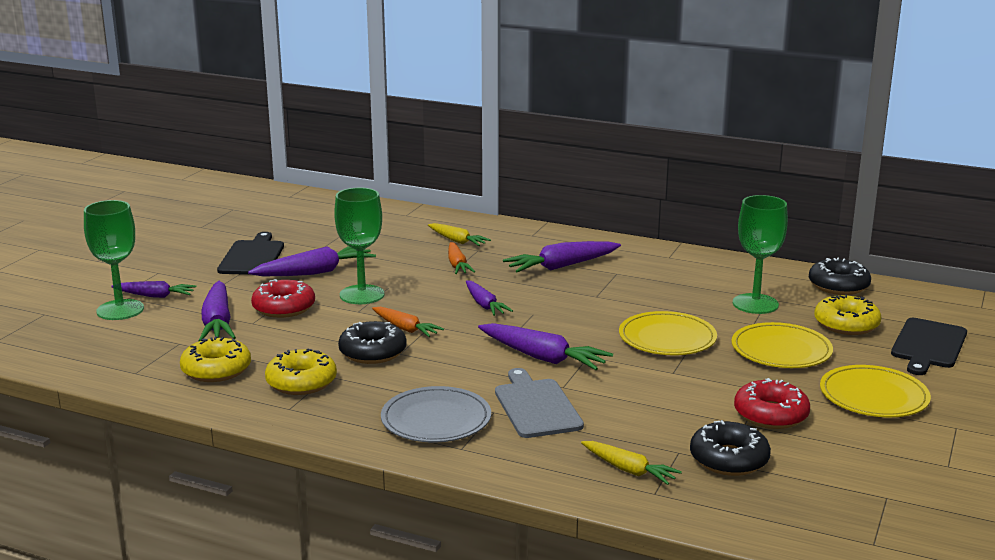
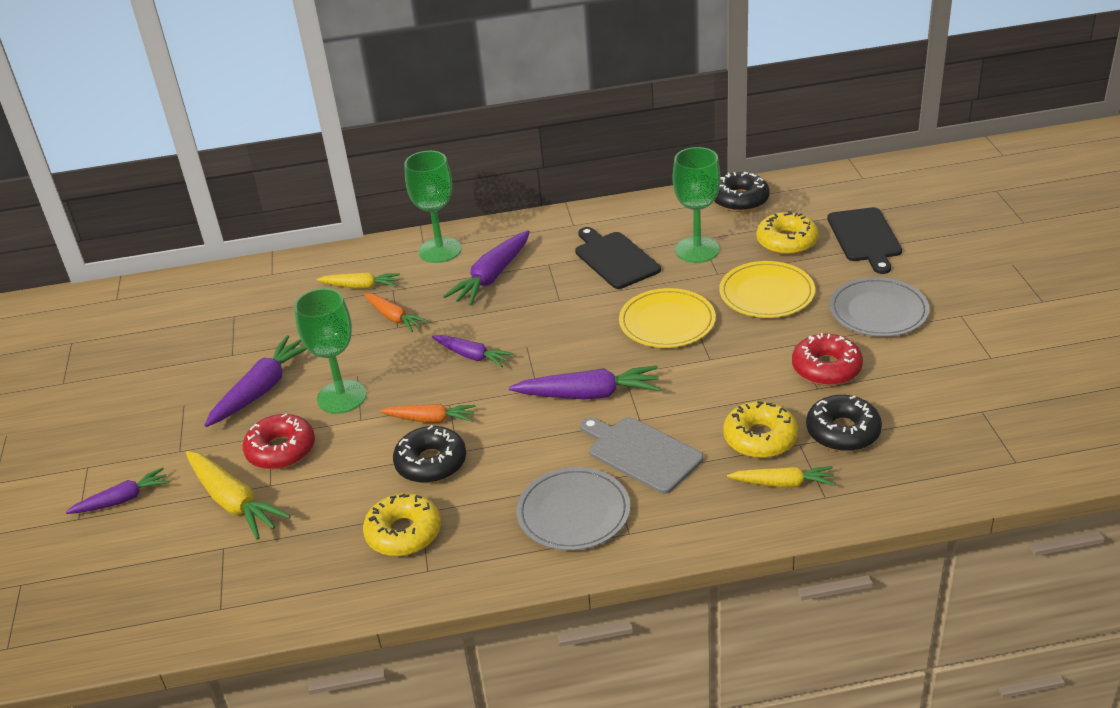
camera: 30 degrees left, 15 degrees up
(120, 310) = (104, 537): green goblet -> green goblet (440, 250)
(216, 370) = (302, 561): yellow donut -> yellow donut (760, 438)
(217, 323) = (234, 502): purple carrot -> yellow carrot
(252, 257) = (170, 399): black cutting board -> black cutting board (615, 259)
(873, 396) = (878, 311): yellow plate -> grey plate

